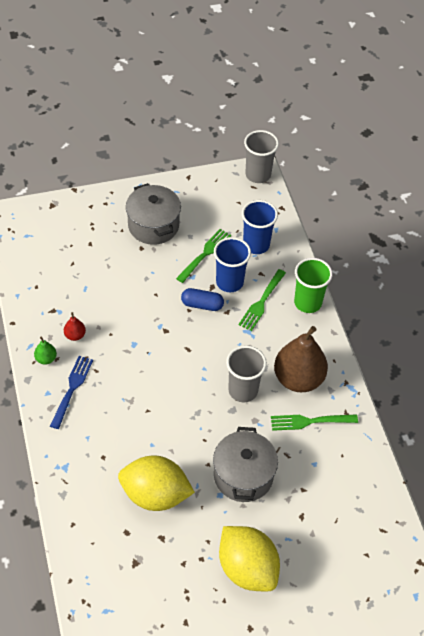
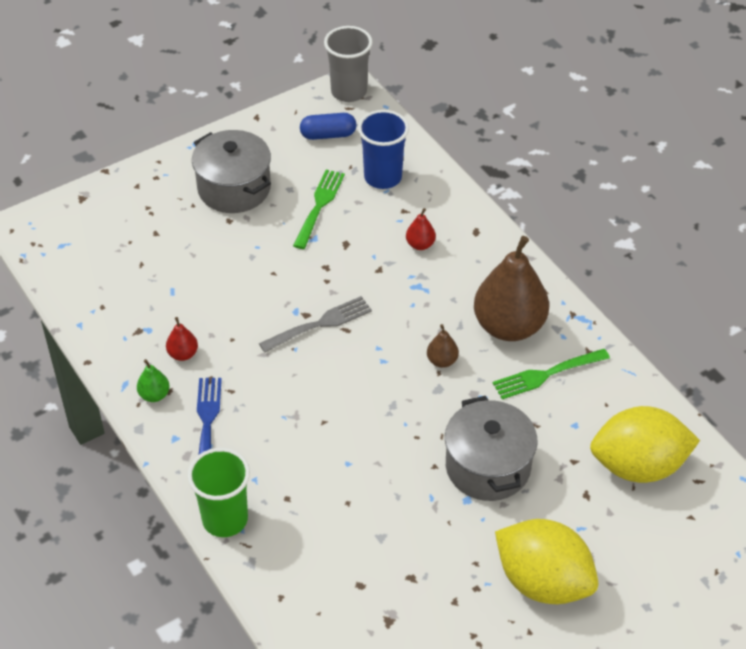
camera: 15 degrees left, 5 degrees down
(155, 495) = (379, 525): yellow lemon -> yellow lemon (638, 466)
(171, 340) = (319, 325): none -> grey fork
(202, 305) = (342, 269): blue capsule -> blue capsule (328, 135)
(229, 282) = (367, 232): blue cup -> none
(243, 390) = (442, 361): grey cup -> brown pear
(262, 301) = (420, 244): green fork -> red pear
(307, 302) = (481, 230): green cup -> green cup (225, 519)

